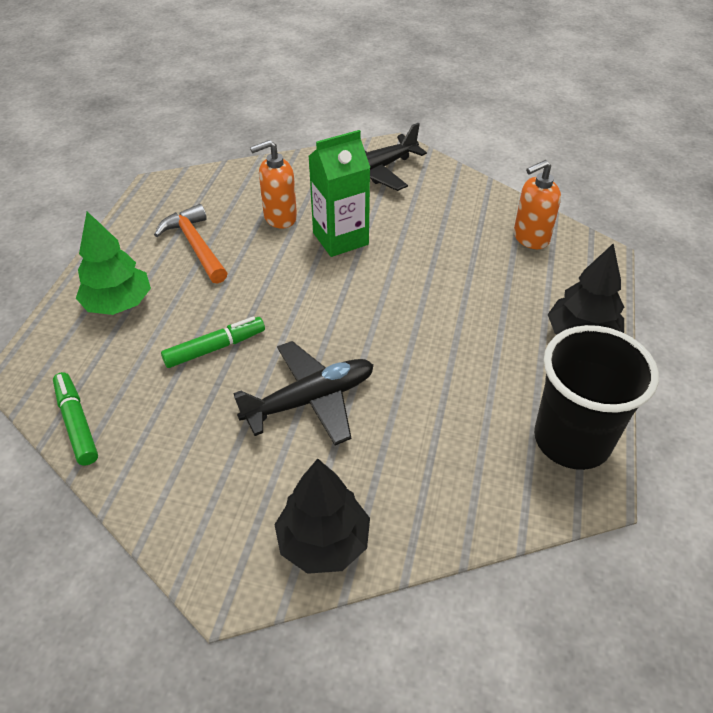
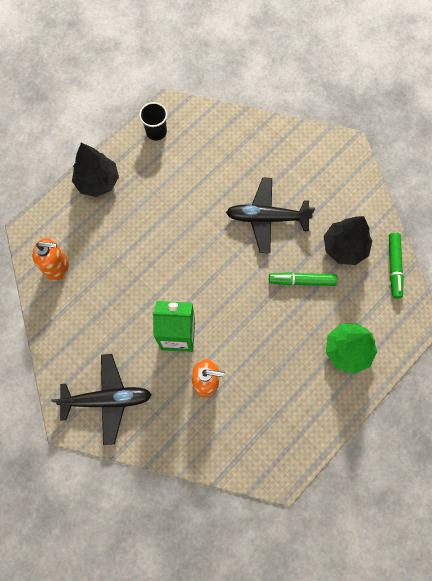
camera: 150 degrees left, 25 degrees up
(195, 246) = (278, 383): orange hammer -> none
(323, 542) = (299, 144): black tree -> black tree (344, 247)
(572, 440) = (156, 132): black cup -> black cup, size x0.51

